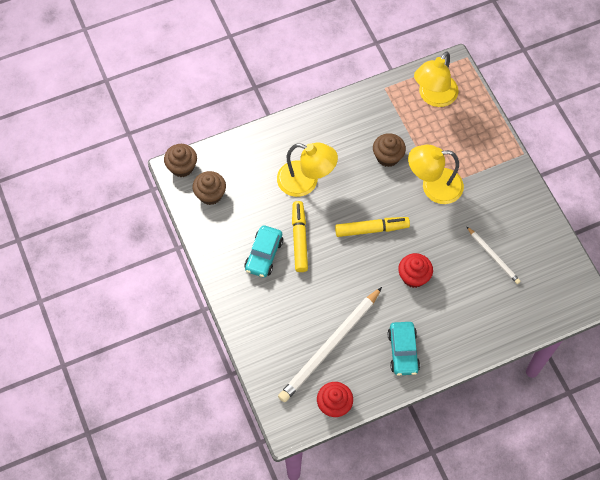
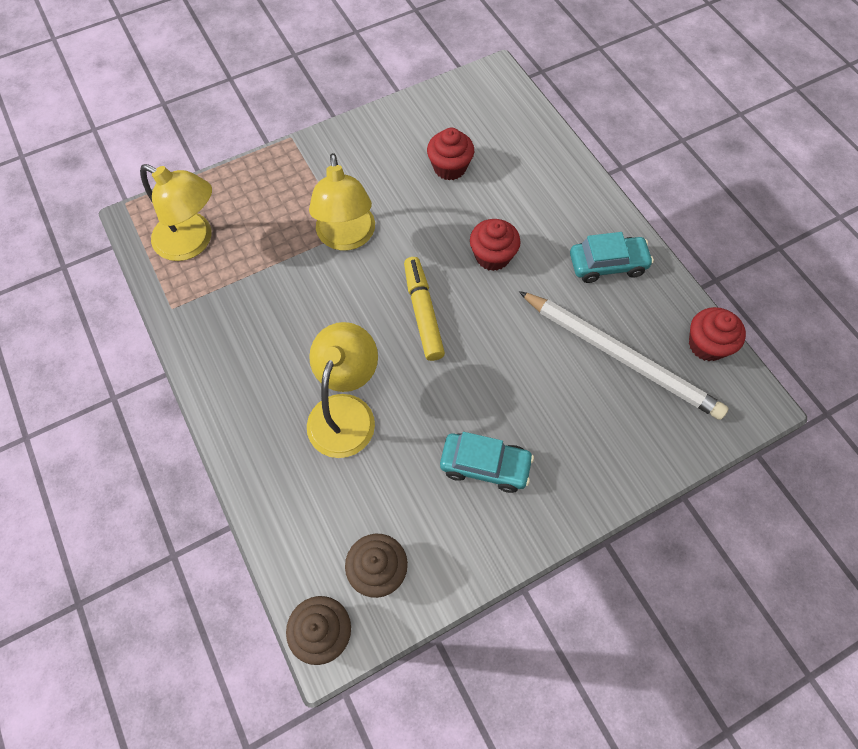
camera: 95 degrees left, 0 degrees up
(299, 239) = (450, 413): yellow marker -> none
(387, 157) = (297, 297): brown cupcake -> none
(493, 256) = (449, 167): white pencil -> red cupcake

